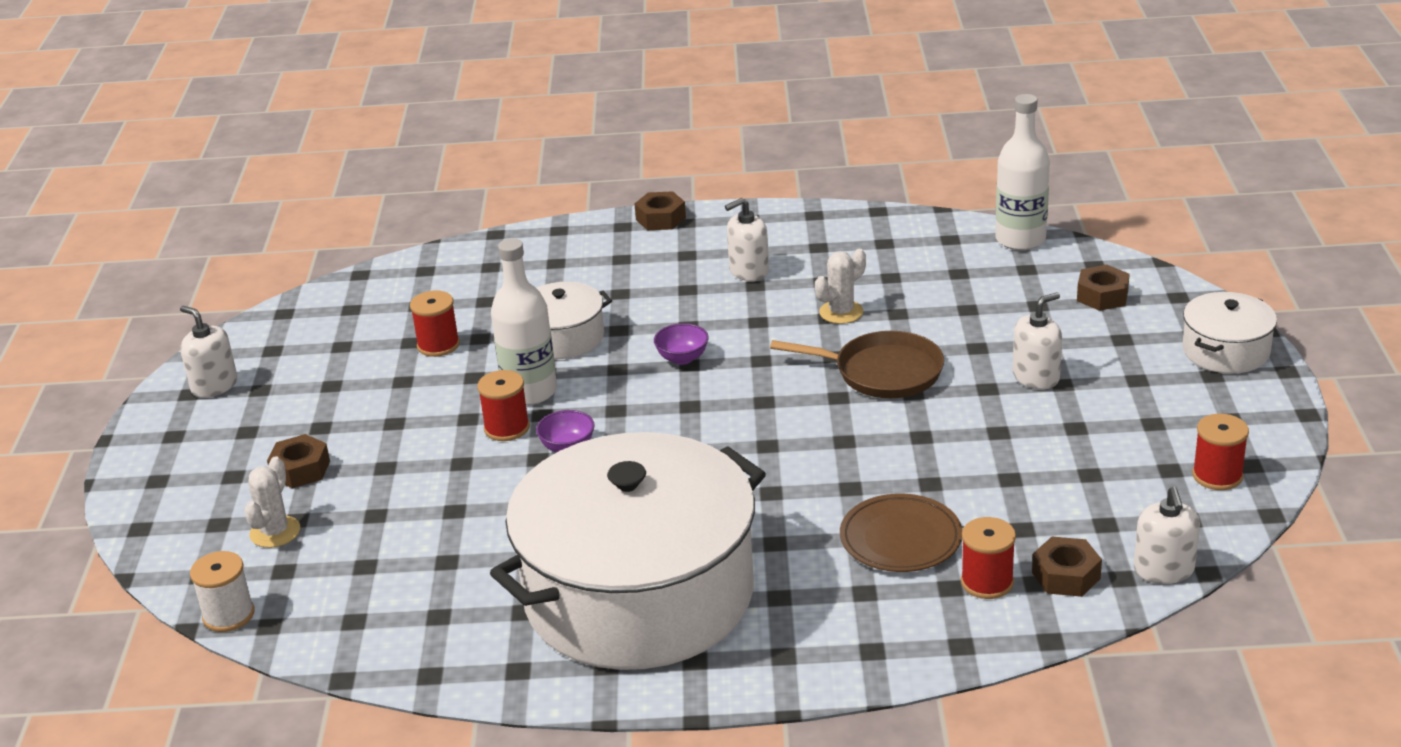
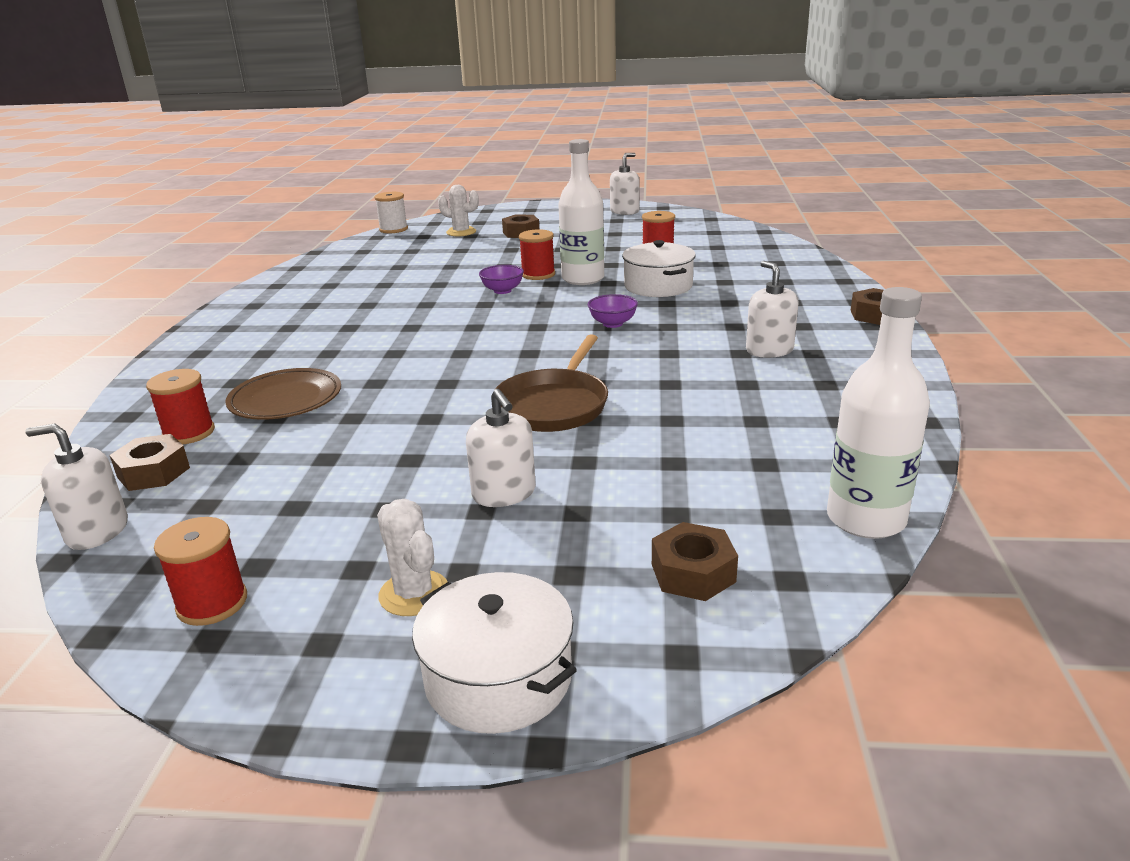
camera: 95 degrees right, 5 degrees down
(639, 595) = (313, 312): white pot -> none
(841, 312) = (679, 390): white cactus -> white cactus (414, 593)

